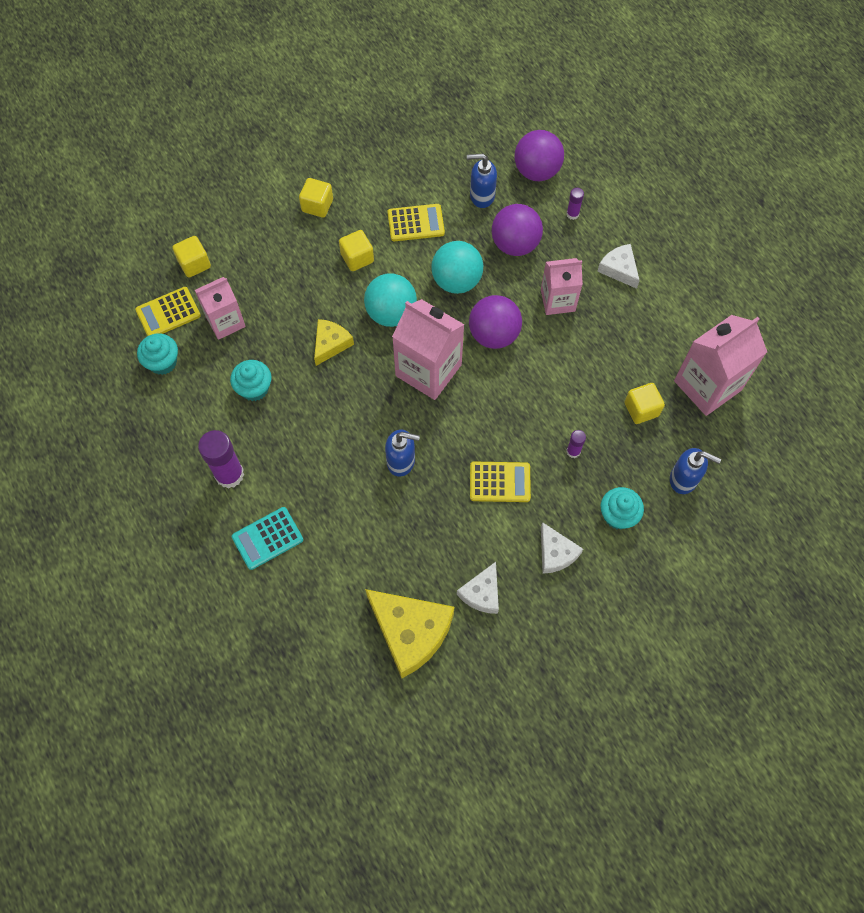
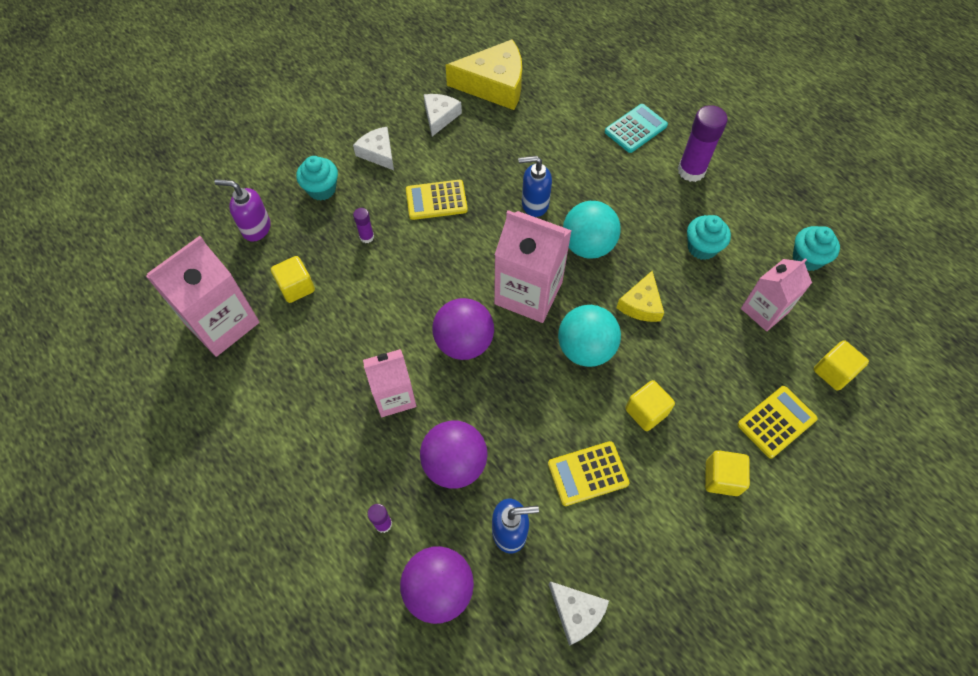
camera: 170 degrees right, 5 degrees down
(168, 313) = (830, 310): yellow calculator -> yellow calculator (776, 422)
(410, 632) = (494, 84): yellow cheese -> yellow cheese turned 150 degrees clockwise
(456, 281) = (519, 401): turquoise ball -> turquoise ball (587, 246)
(619, 269) = (320, 451): white cheese -> white cheese (576, 612)
(683, 479) = (256, 228): blue soap dispenser -> purple soap dispenser

